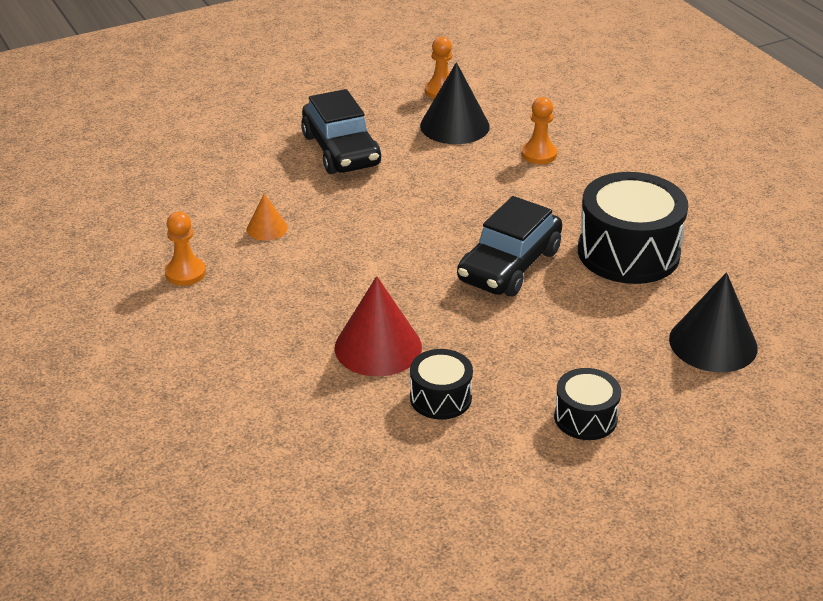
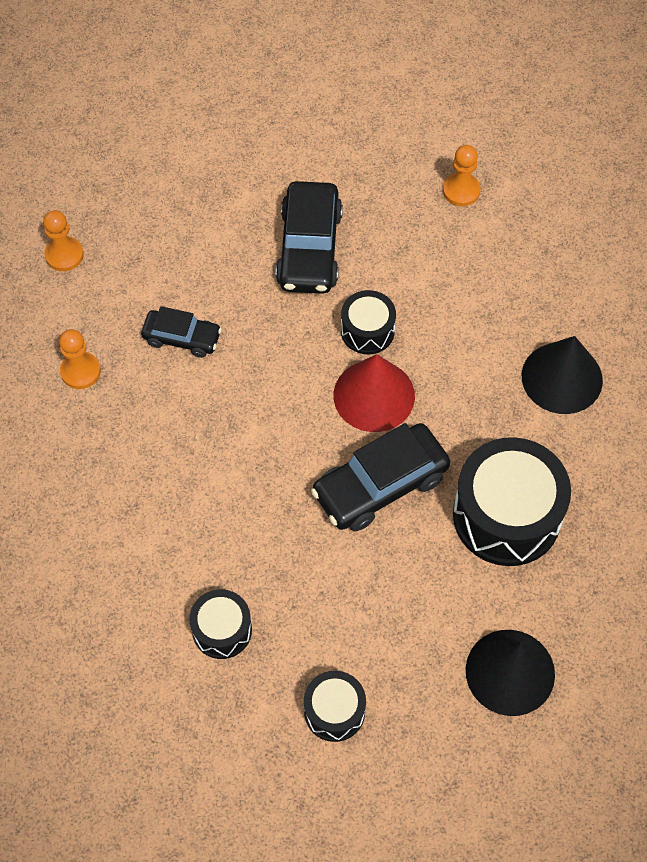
camera: 25 degrees right, 25 degrees up
(267, 228) = (182, 338): orange cone -> black car
(378, 347) = (201, 542): red cone -> red cone (374, 395)
(426, 182) = (367, 331): none -> black drum
(454, 126) = (444, 253): black cone -> black cone (562, 378)
(539, 154) = (505, 333): orange pawn -> orange pawn (64, 255)

